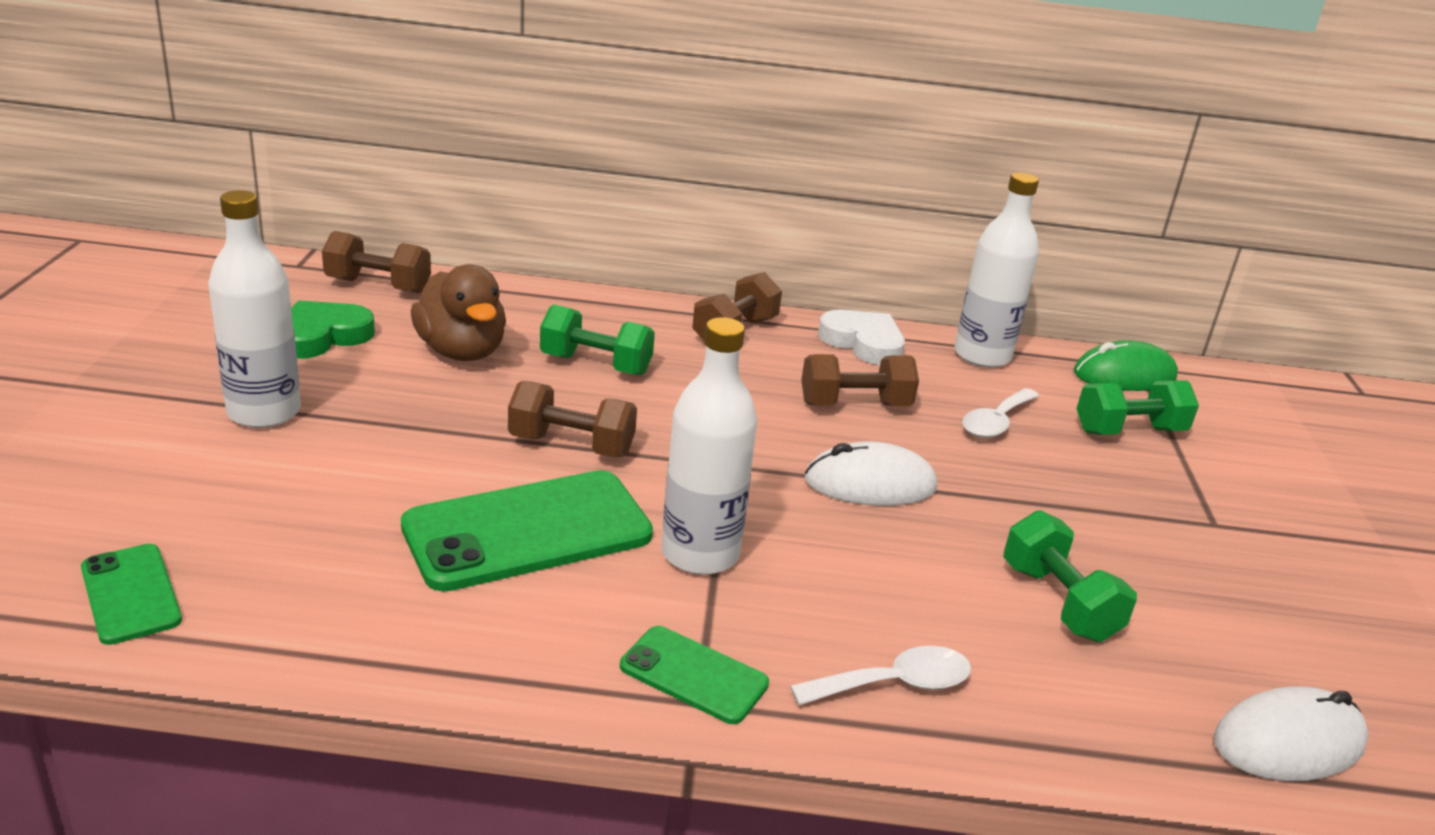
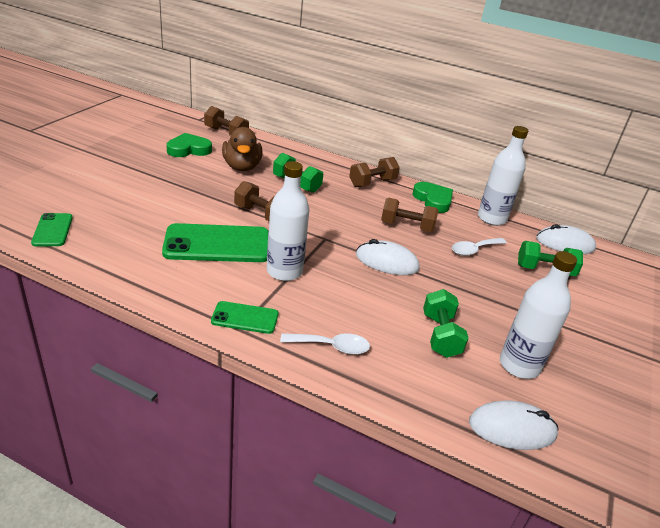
camera: 20 degrees right, 5 degrees up
(264, 412) = (146, 174): white bottle -> white bottle (519, 365)
(693, 675) = (245, 318): green phone -> green phone turned 45 degrees counterclockwise
(863, 343) = (433, 200): white heart -> green heart
(1124, 375) = (565, 244): green mouse -> white mouse

